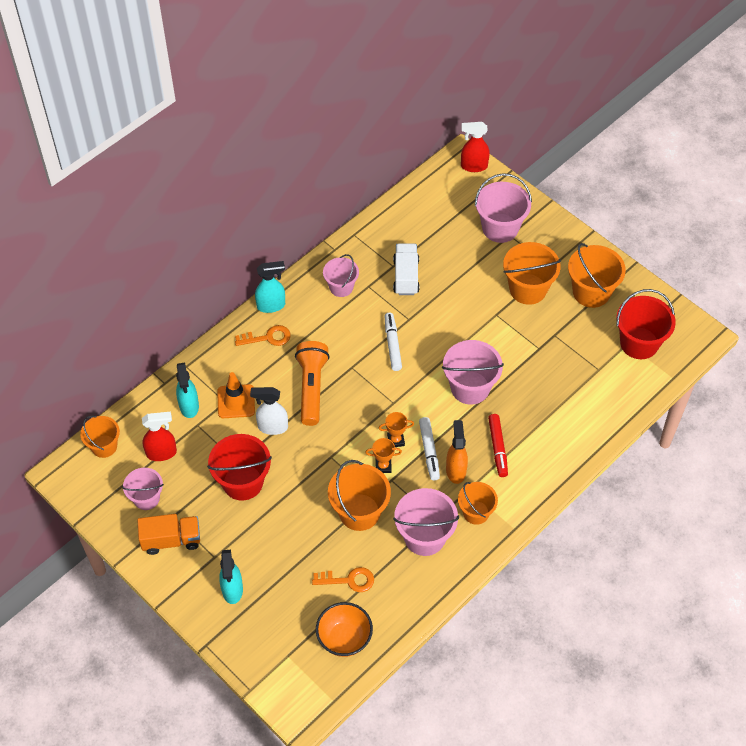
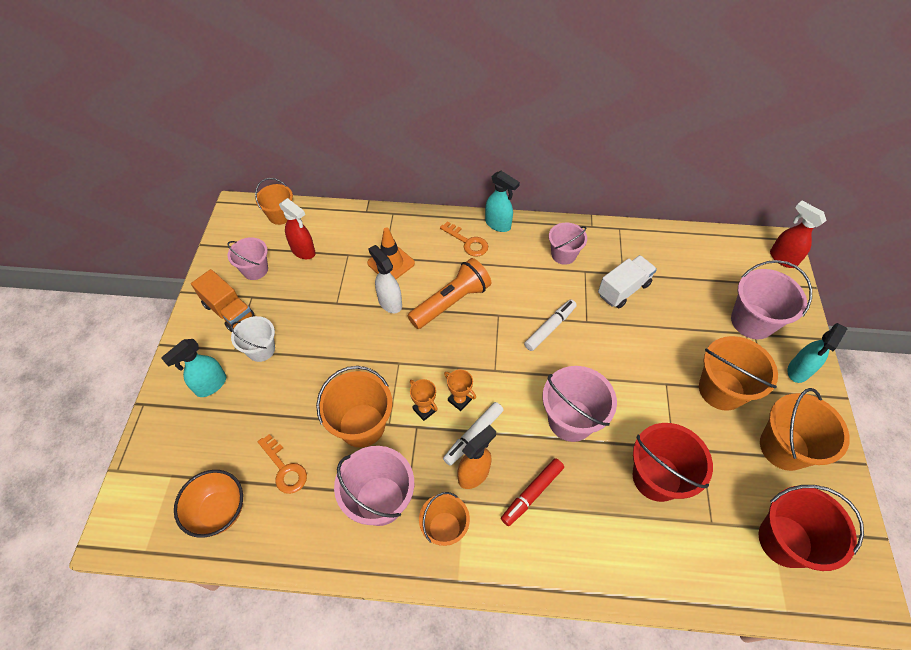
camera: 50 degrees right, 0 degrees up
(189, 406) = (359, 239): turquoise spray bottle -> turquoise spray bottle (798, 371)
(232, 538) = (261, 349): none -> white bucket
(243, 482) = (320, 319): red bucket -> red bucket (656, 477)

